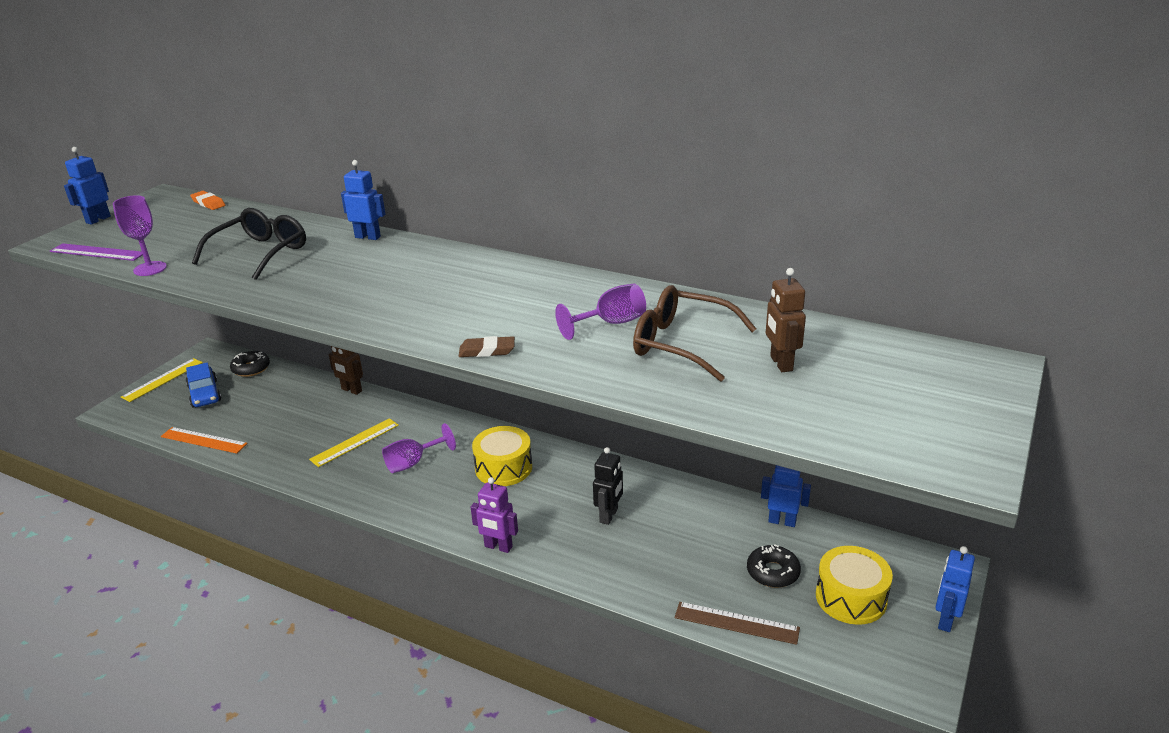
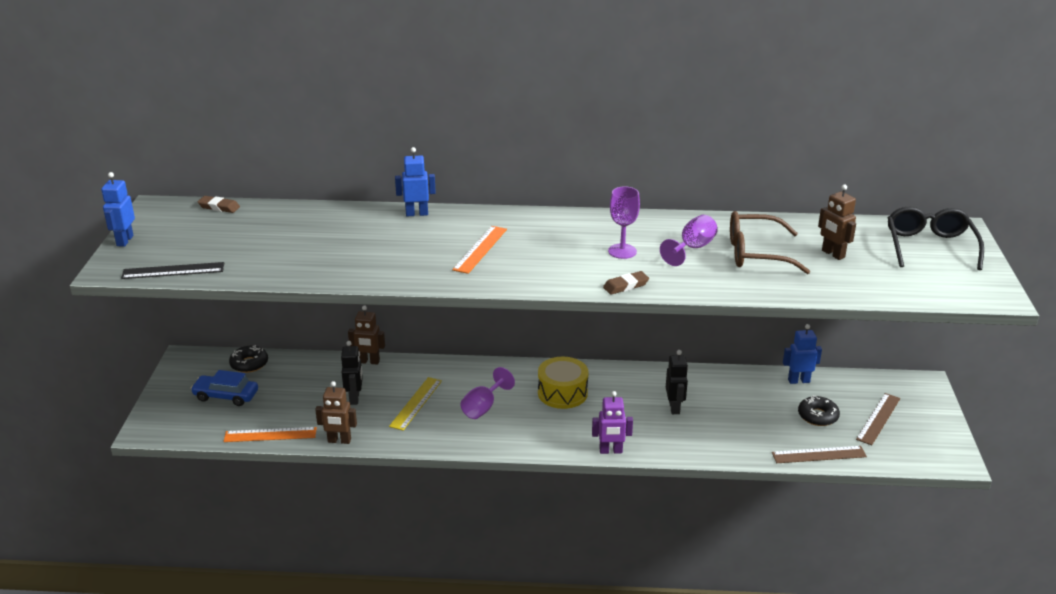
camera: 25 degrees left, 0 degrees up
(97, 252) = (173, 271): purple ruler -> black ruler
(150, 269) = (250, 276): purple goblet -> purple goblet (622, 251)
(163, 380) = (167, 393): yellow ruler -> none
(204, 394) = (226, 396): blue car -> blue car turned 150 degrees clockwise
(208, 203) = (219, 207): orange eraser -> brown eraser
(254, 462) = (339, 441): none -> brown robot
(260, 253) = (337, 244): black glasses -> black glasses (929, 246)
(306, 423) = (355, 398): none -> black robot
(384, 282) = (480, 249): none -> orange ruler
(851, 598) = (878, 419): yellow drum -> brown ruler
(945, 620) = (944, 416): blue robot -> none

